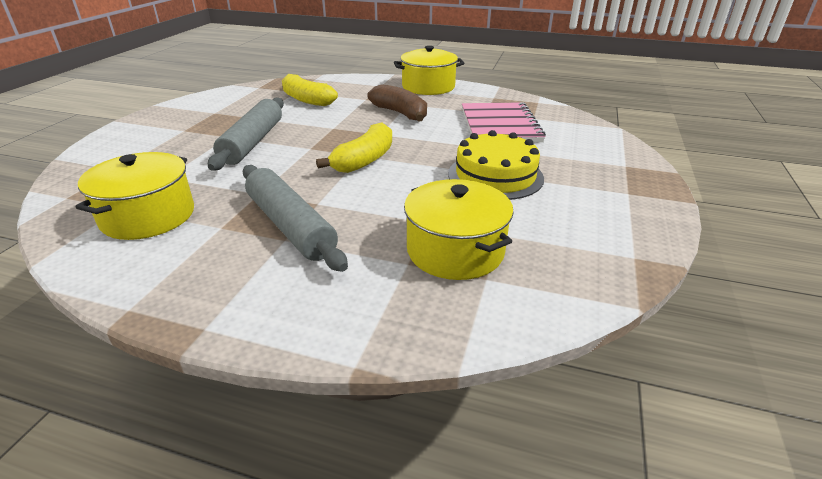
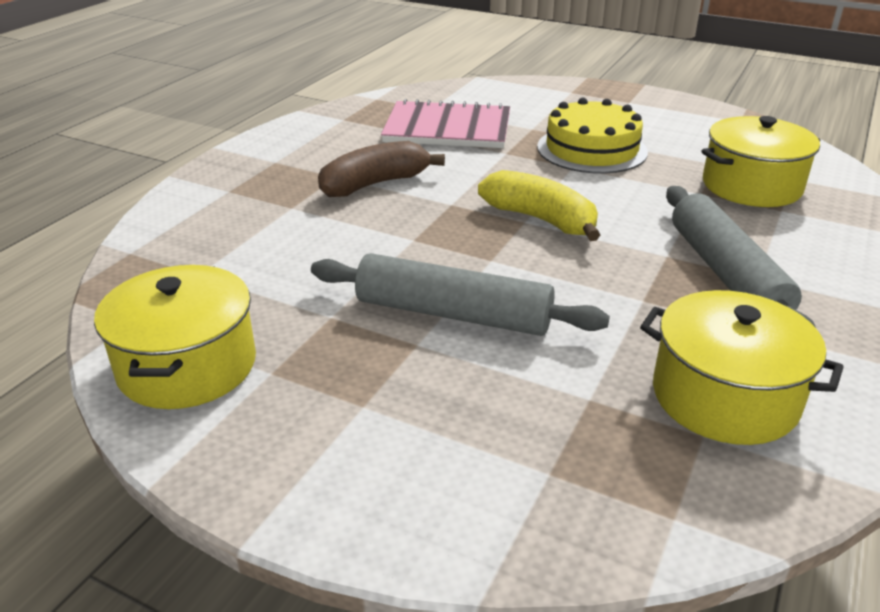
camera: 80 degrees left, 0 degrees up
(290, 226) = (726, 274): grey rolling pin -> grey rolling pin turned 75 degrees counterclockwise
(306, 99) = (257, 262): yellow banana -> none
(428, 87) = (265, 154): yellow pot -> yellow pot (187, 366)

